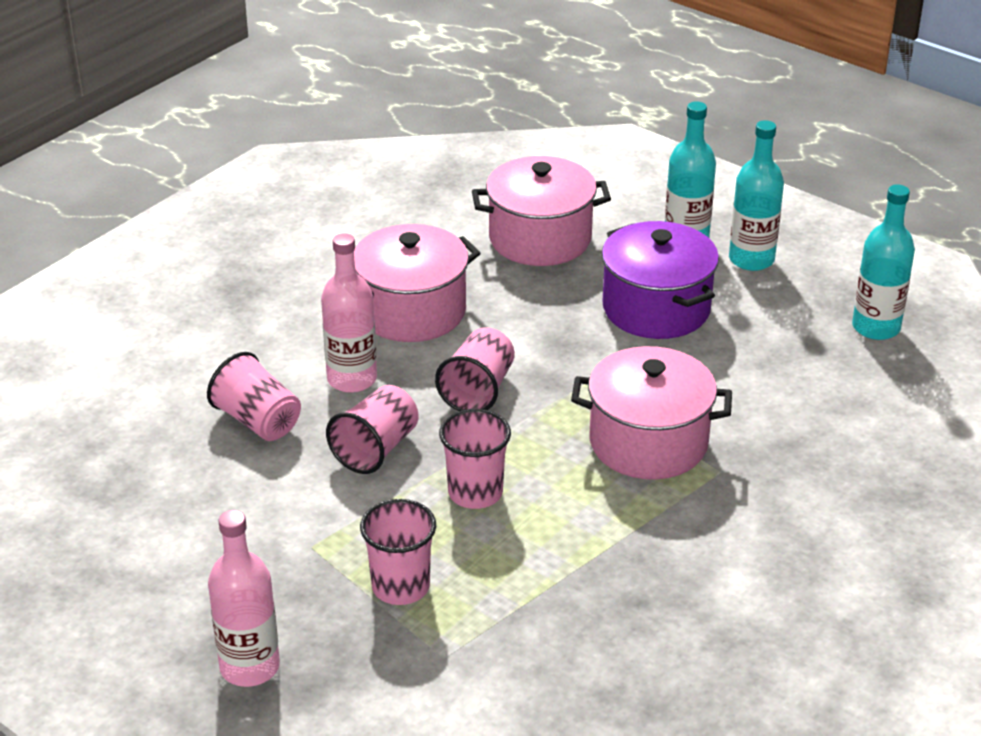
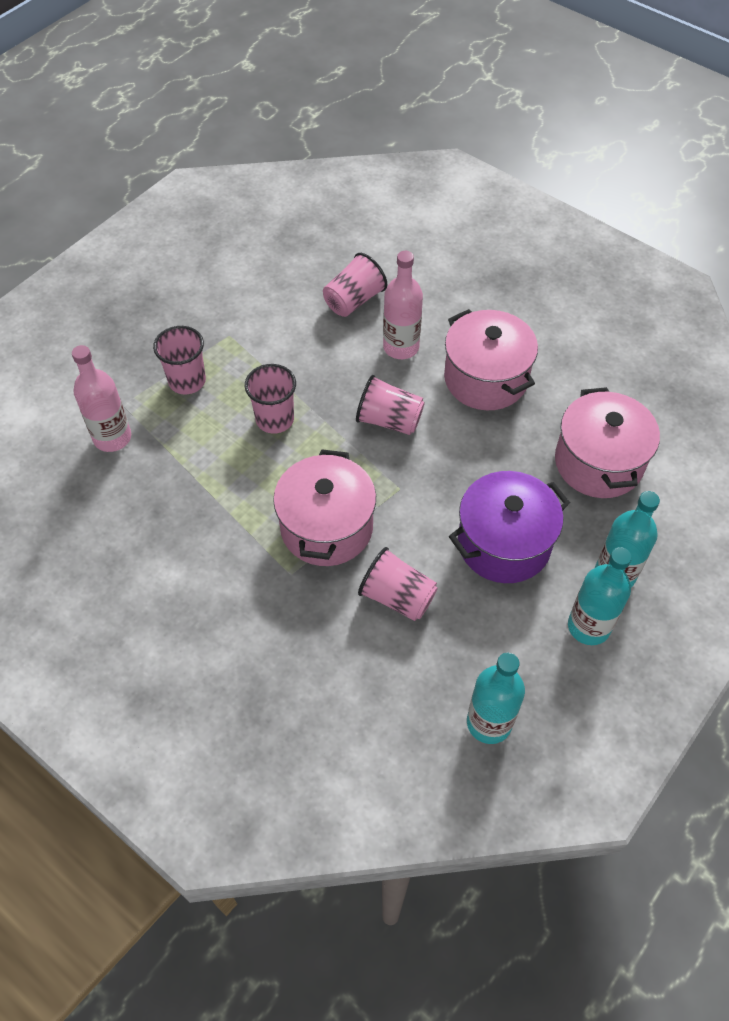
camera: 90 degrees right, 20 degrees up
(249, 667) = (129, 314): pink bottle -> pink bottle (112, 437)
(376, 449) = (323, 363): pink cup -> pink cup (397, 597)

